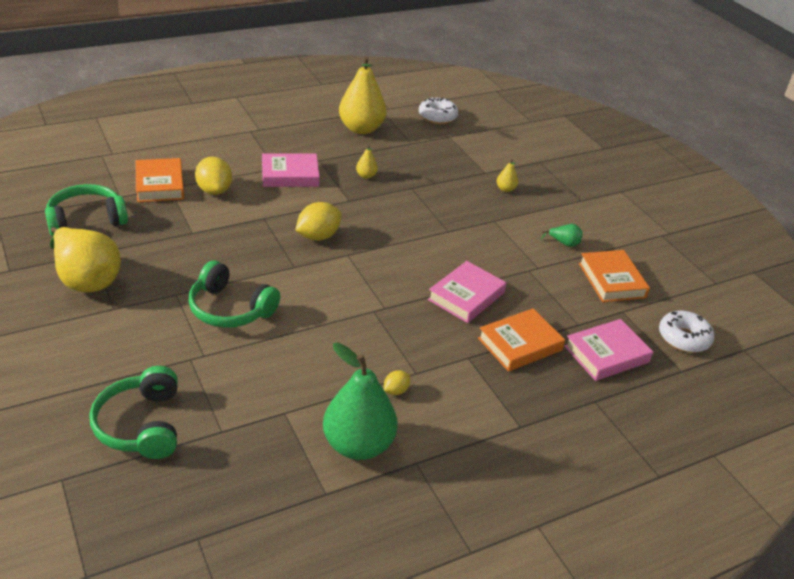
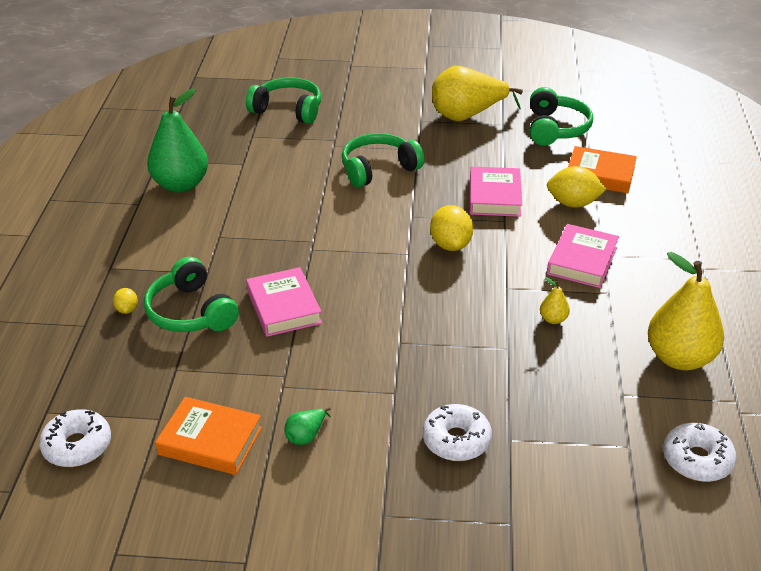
camera: 125 degrees right, 0 degrees up
(395, 391) = (211, 219): yellow lemon -> yellow lemon (127, 309)
(505, 189) = (456, 440): yellow pear -> white donut
(520, 344) = (191, 312): orange book -> green headphones
(606, 354) = (121, 366): pink book -> pink book (494, 197)

